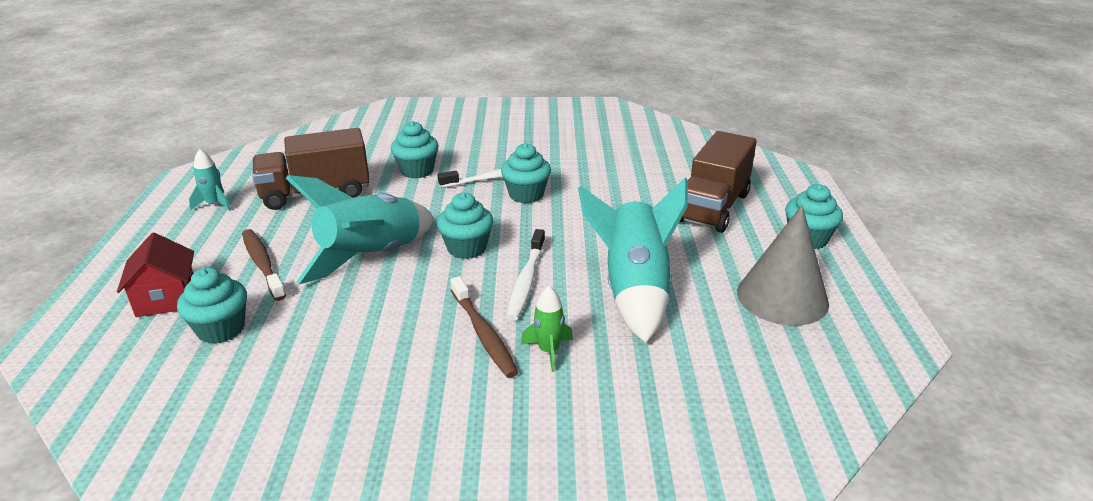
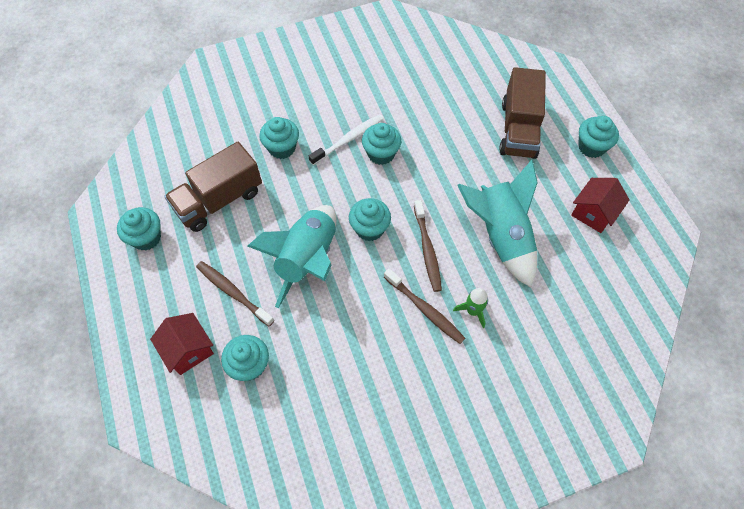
camera: 20 degrees left, 30 degrees up
(214, 204) = (146, 238): turquoise rocket -> turquoise cupcake
(526, 281) = (427, 250): white toothbrush -> brown toothbrush
(782, 297) = (593, 213): grey cone -> red house

